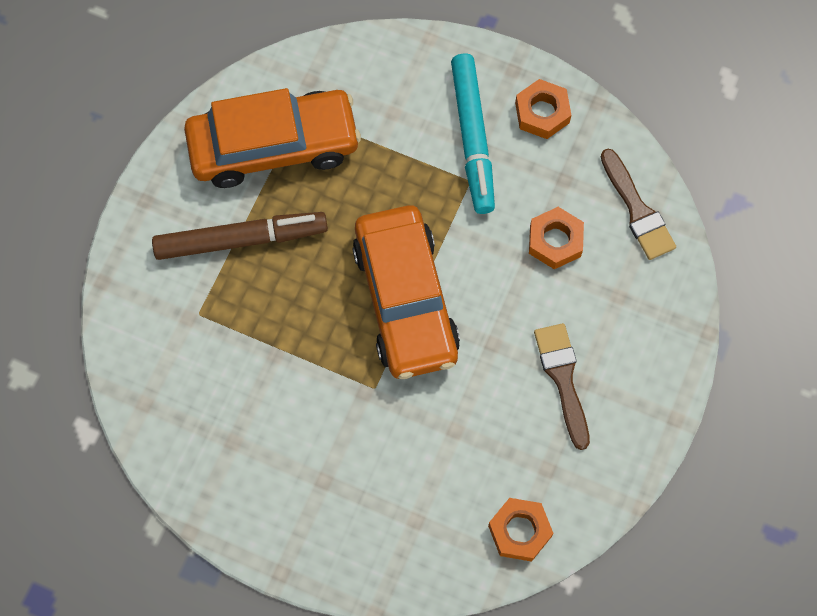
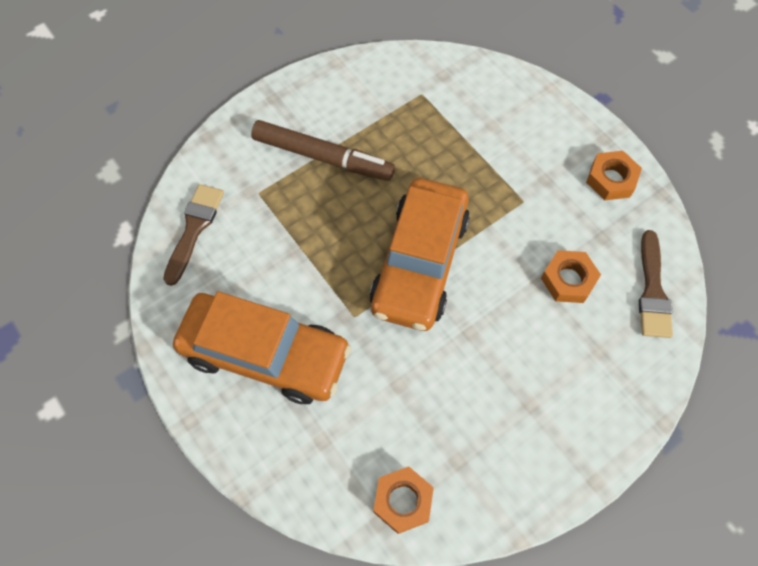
camera: 30 degrees right, 5 degrees down
(274, 146) = (388, 106): orange car -> orange car (265, 354)
(472, 138) = (544, 171): turquoise marker -> none
(563, 379) = (513, 393): brown brush -> brown brush (194, 229)

